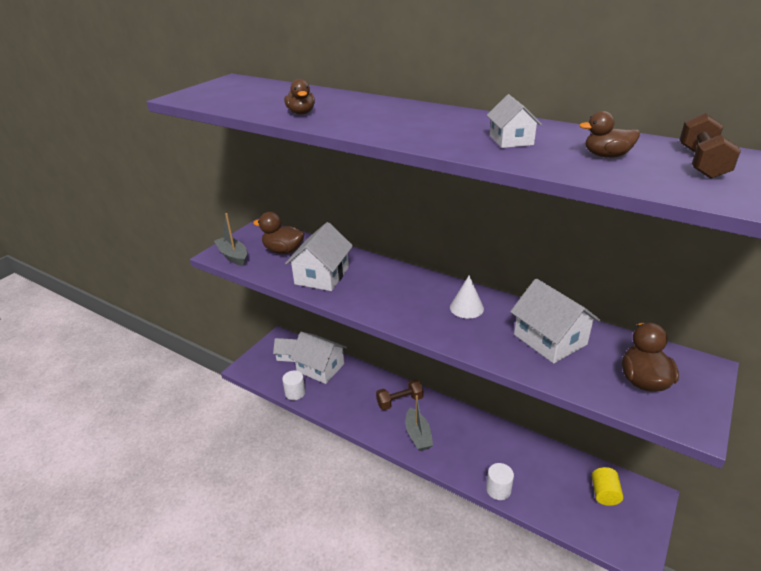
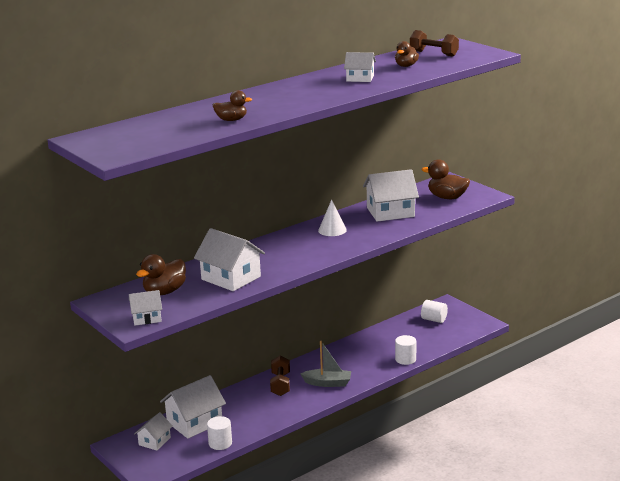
camera: 70 degrees left, 10 degrees down
(233, 256) = (146, 318): grey boat -> white house
(604, 493) = (434, 319): yellow cylinder -> white cylinder

